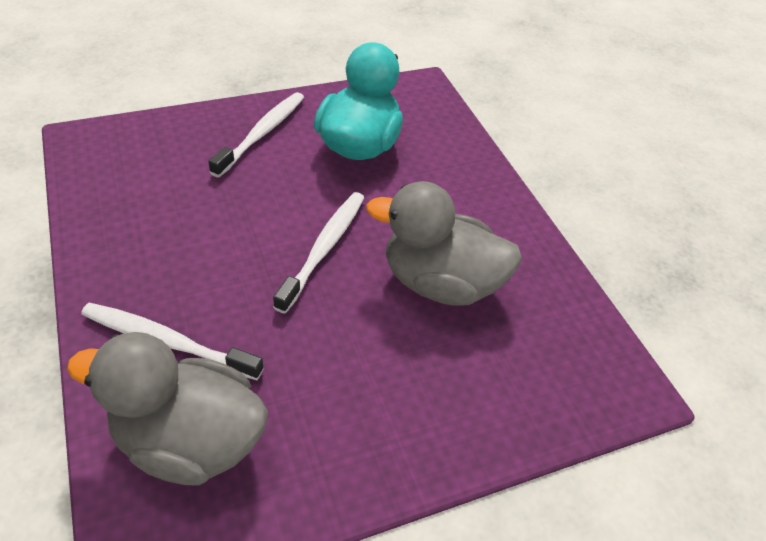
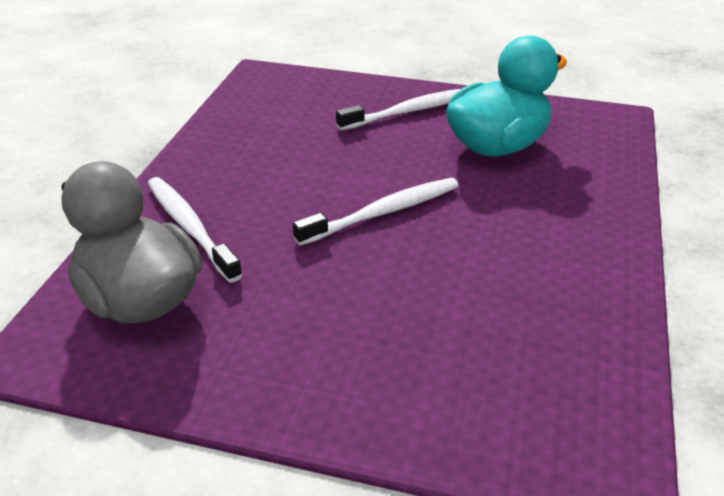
camera: 40 degrees right, 10 degrees down
(440, 283) = (472, 282): grey duck -> none

